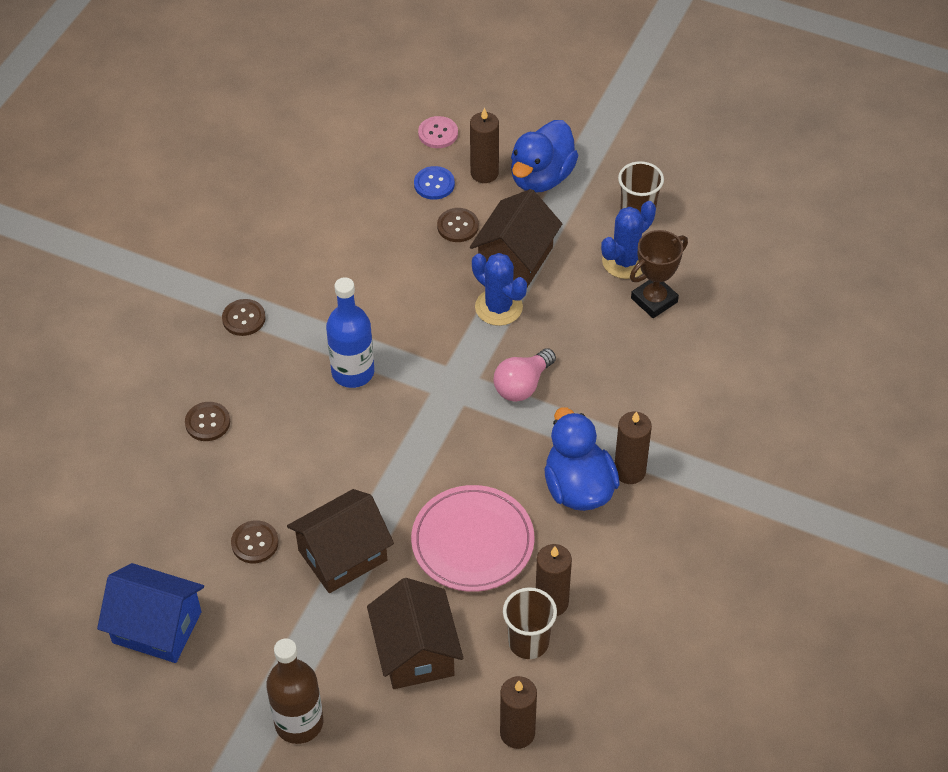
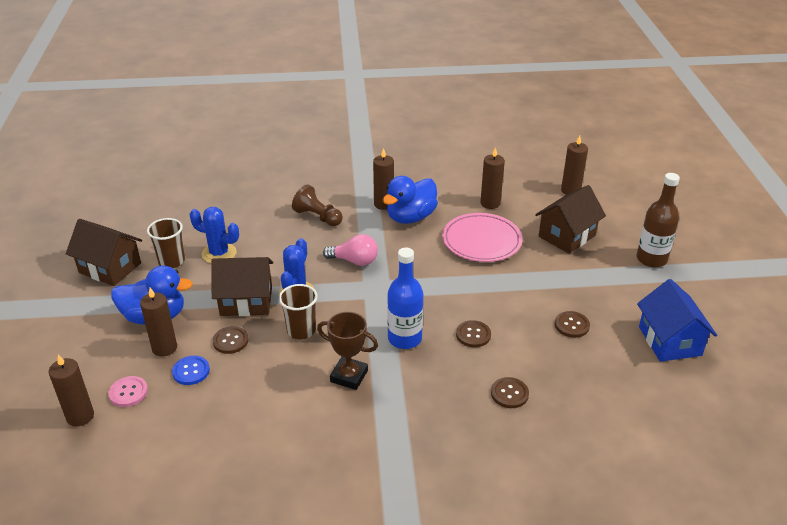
camera: 120 degrees left, 15 degrees down
(244, 318) = (402, 421): brown button -> brown button (473, 335)
(342, 555) = (541, 285): brown house -> brown house (110, 268)
(430, 96) = (80, 416): none -> brown candle
(528, 642) = (520, 203): brown cup -> brown cup (301, 330)
(644, 385) = (318, 217): none -> brown pawn
(654, 300) = (246, 232): brown trophy -> brown trophy (349, 376)

